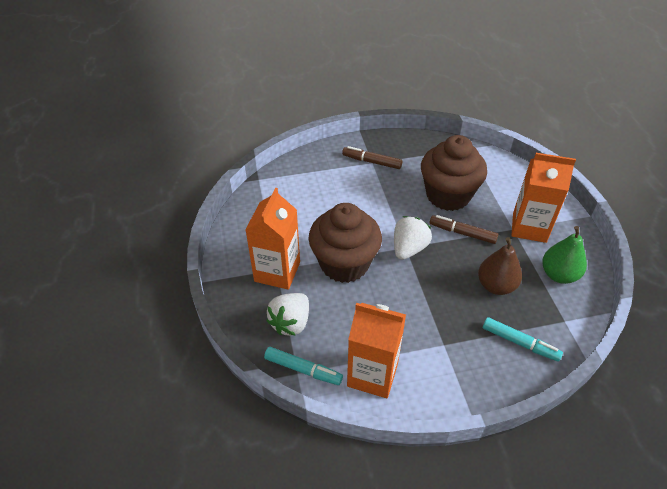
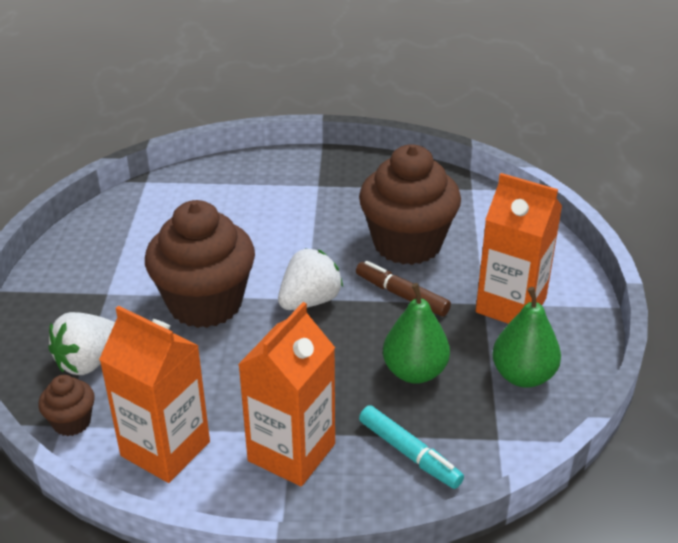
camera: 15 degrees right, 10 degrees down
(277, 272) = (106, 296): orange carton -> orange carton (291, 452)
(303, 369) = (72, 422): turquoise marker -> brown cupcake
(372, 162) = (318, 184): brown marker -> none
(496, 285) = (415, 372): brown pear -> green pear

